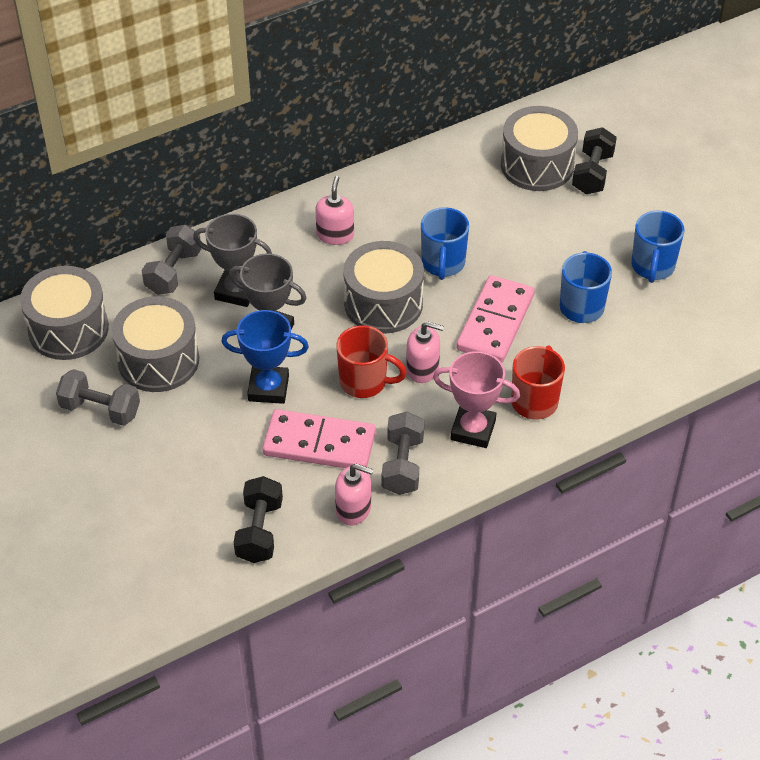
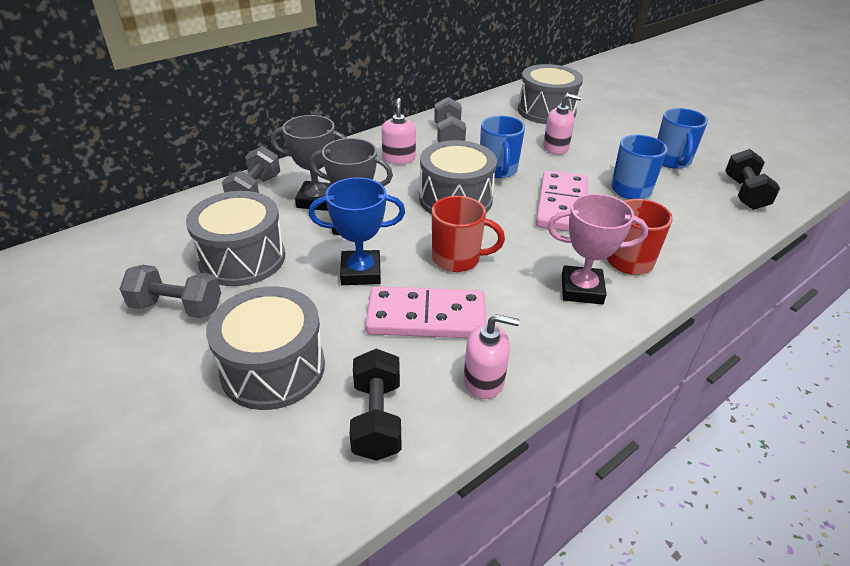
camera: 10 degrees left, 10 degrees down
(68, 329) = (147, 240): grey drum -> grey drum (273, 368)
(402, 465) = (523, 329): grey dumbbell -> grey dumbbell (448, 136)
(422, 369) = (510, 244): pink soap dispenser -> pink soap dispenser (556, 148)
(592, 173) = (591, 113): black dumbbell -> black dumbbell (744, 193)

